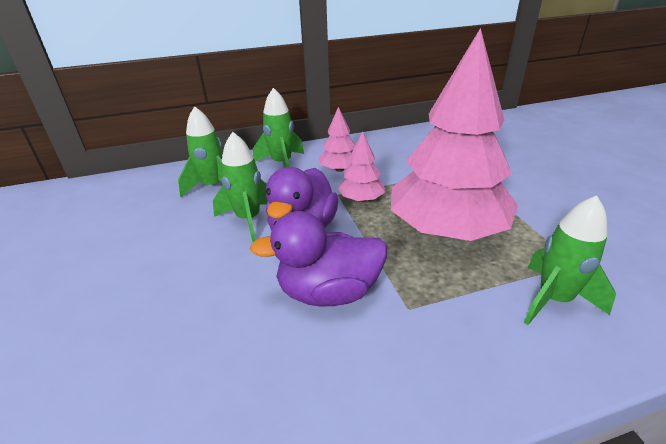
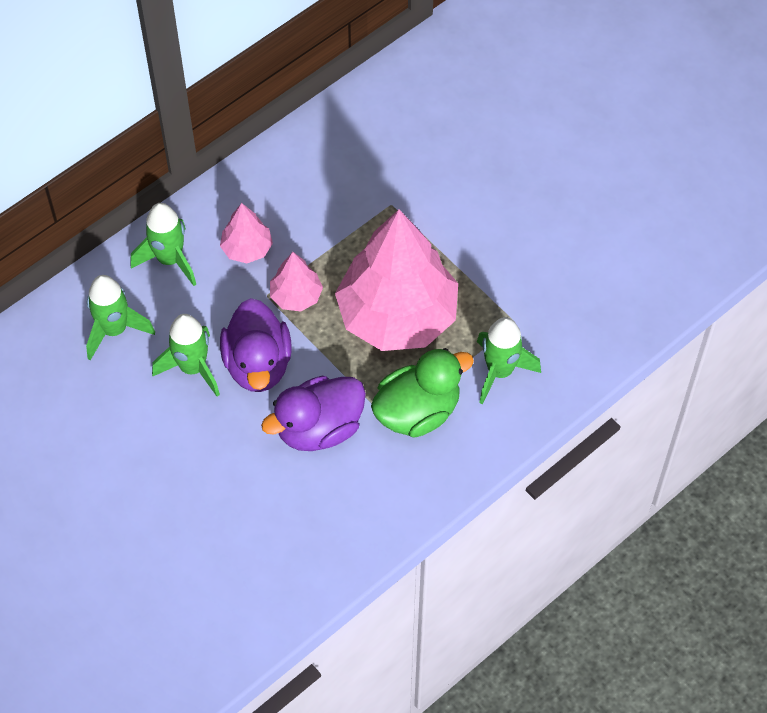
camera: 25 degrees left, 25 degrees up
(444, 309) = (417, 411): none -> green duck

